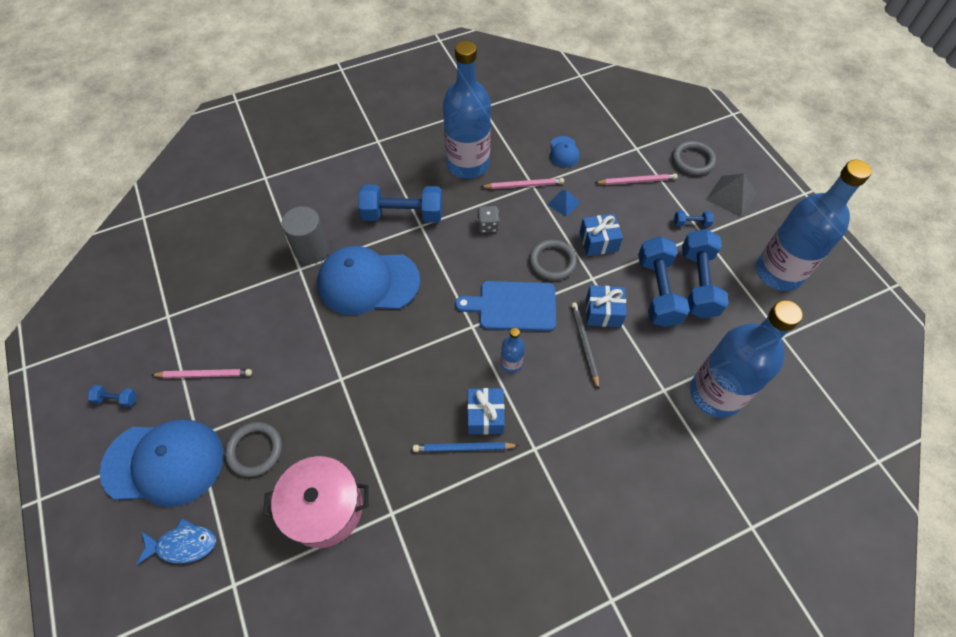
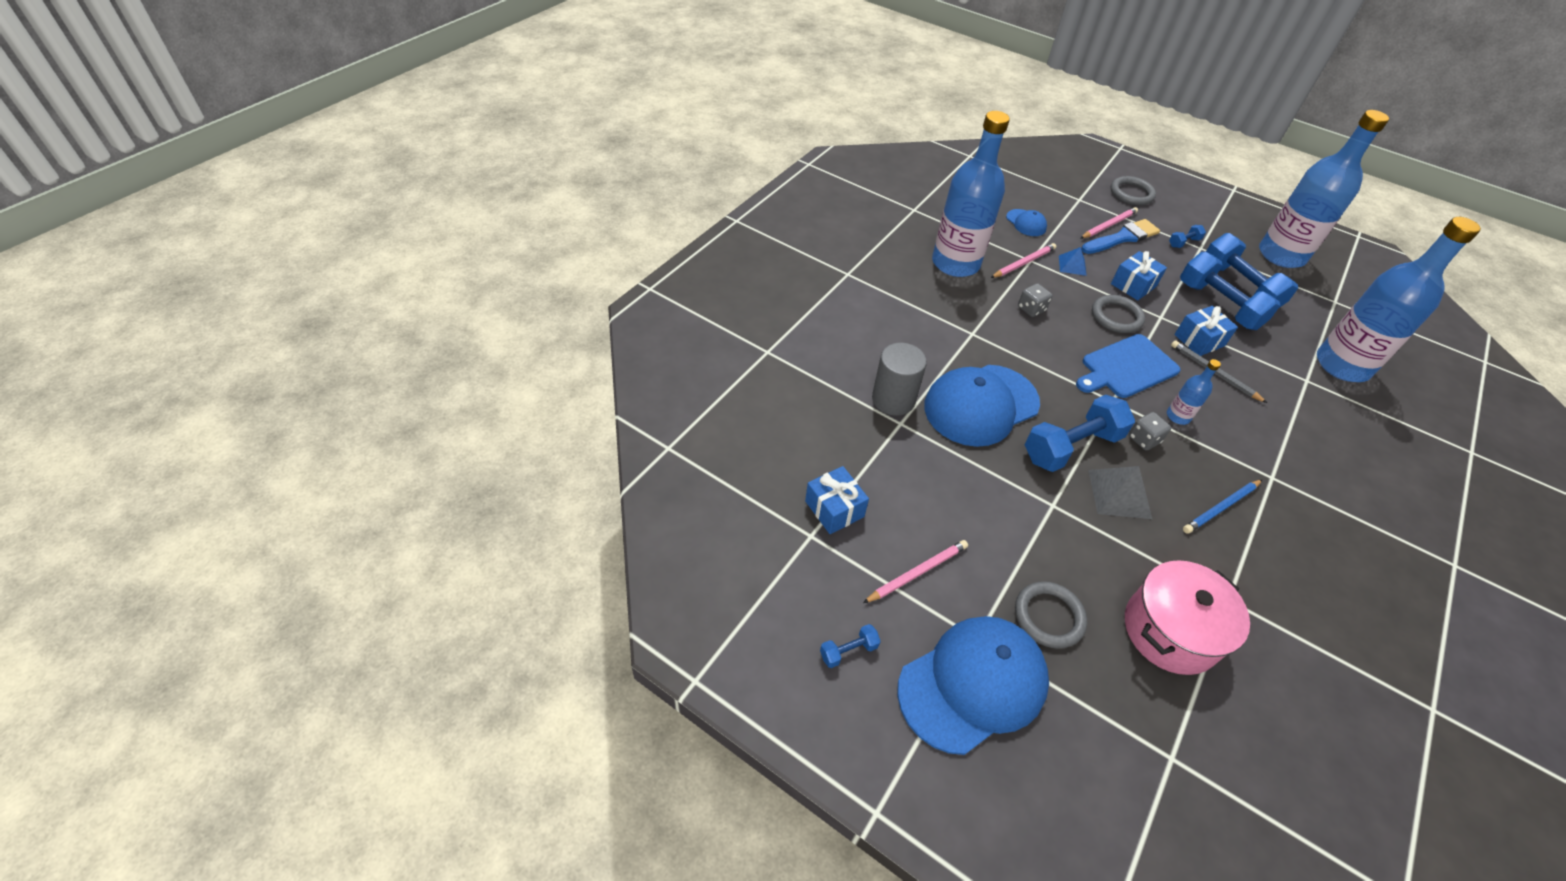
camera: 35 degrees left, 10 degrees down
(183, 544) = (1083, 753): blue fish -> none
(403, 214) = (945, 330): blue dumbbell -> blue dumbbell (1071, 447)
(462, 367) = (1143, 439): none -> grey dice
(485, 416) = (1207, 471): blue gift -> blue gift (834, 509)
(636, 197) = (1122, 238): none -> blue brush
(731, 196) = (1188, 211): grey pyramid -> grey pyramid (1119, 494)

